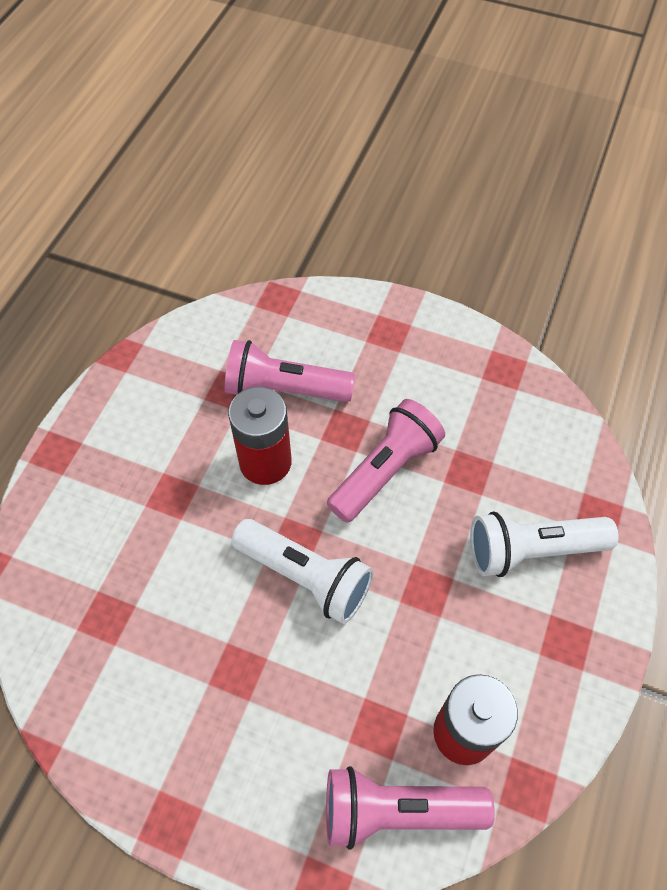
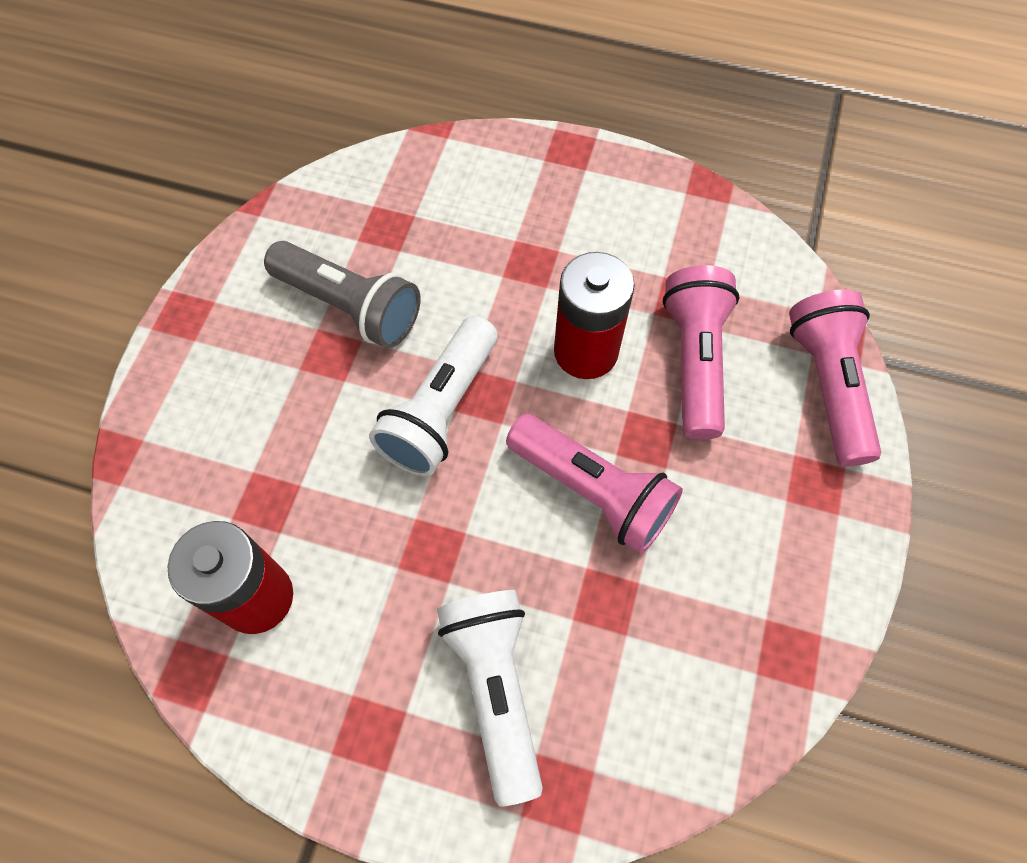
camera: 85 degrees right, 5 degrees up
(189, 653) = (349, 306): none -> grey flashlight
(398, 810) = (178, 526): pink flashlight -> pink flashlight (828, 386)

